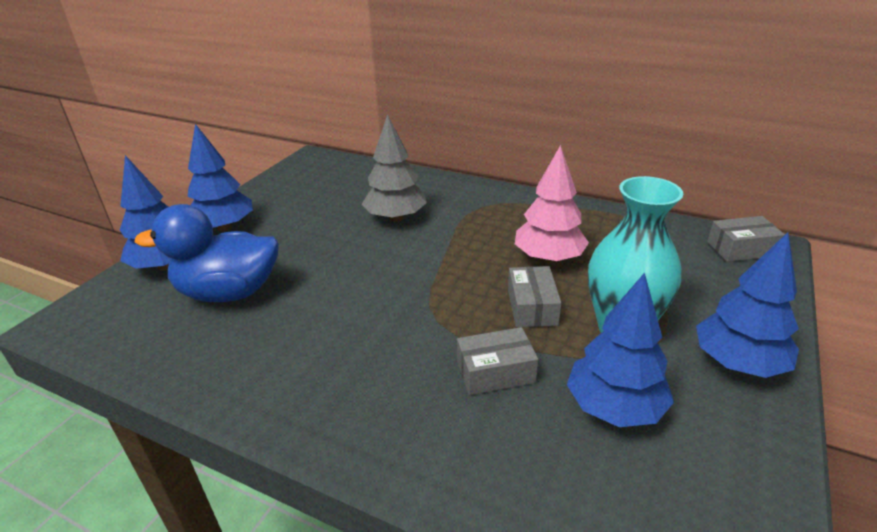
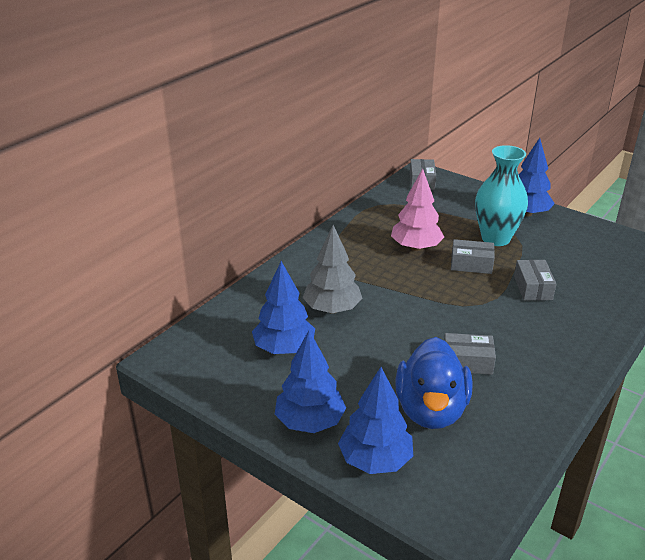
camera: 80 degrees left, 0 degrees up
(310, 313) = (467, 362): none -> grey box
(614, 407) = (560, 255): blue tree -> blue tree (284, 348)

